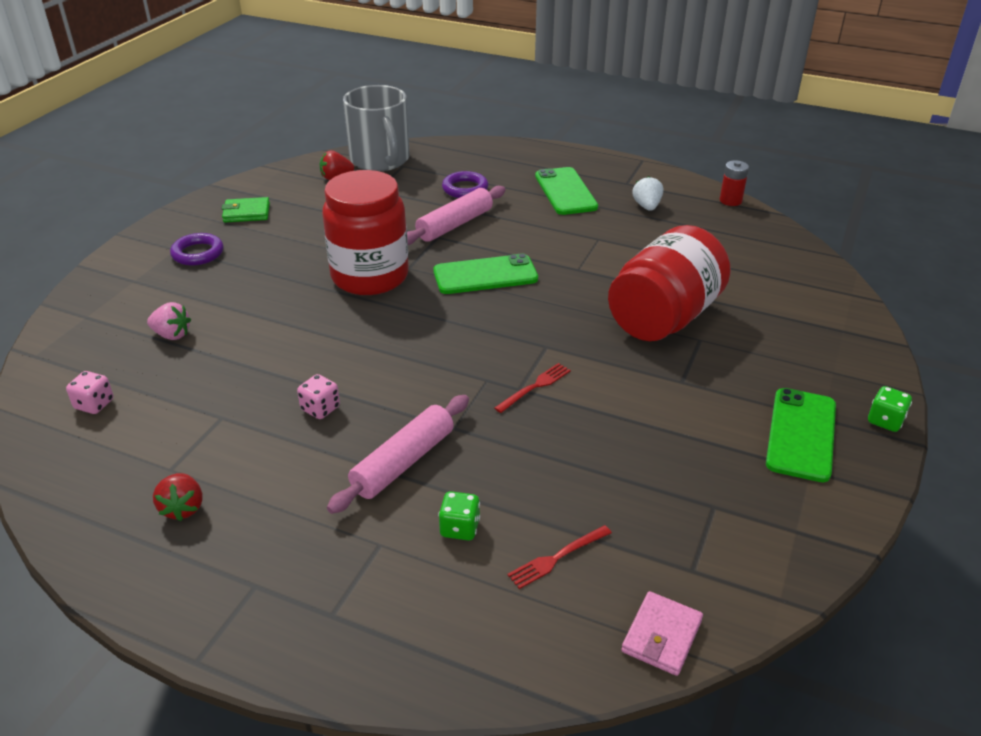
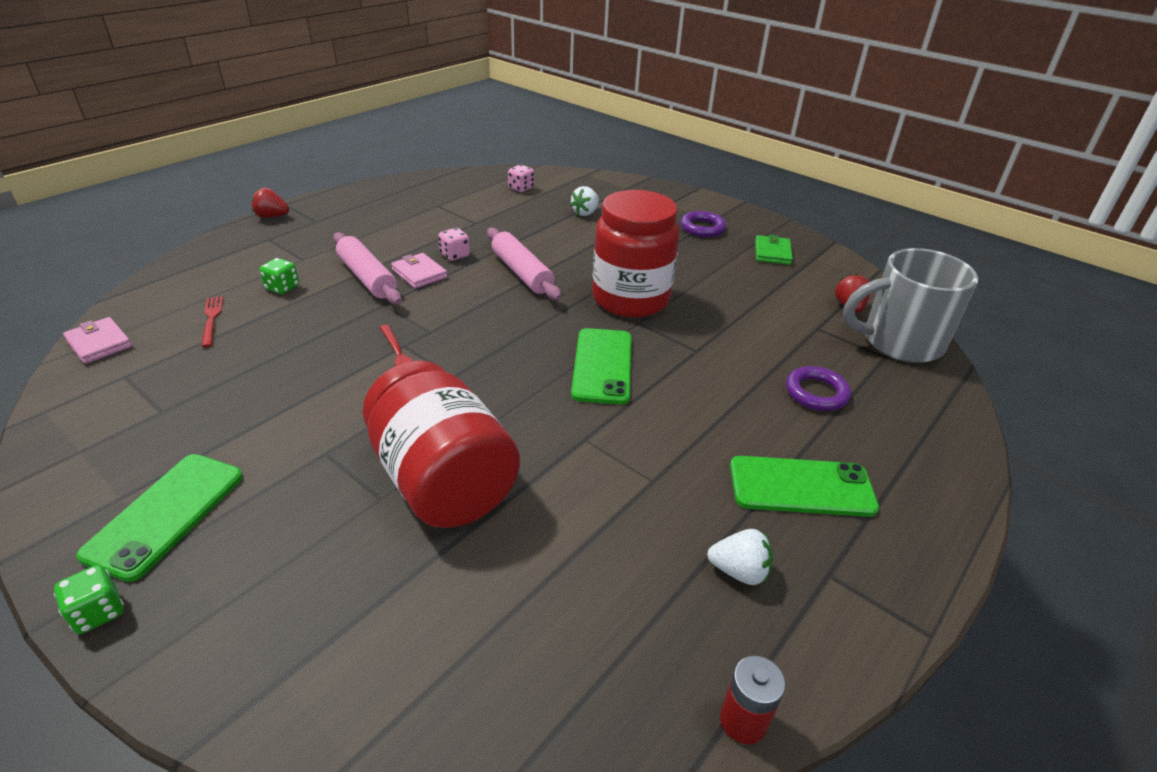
camera: 105 degrees right, 0 degrees up
(172, 335) = (585, 213): pink strawberry -> white strawberry
(183, 508) = (399, 207): red strawberry -> red strawberry (272, 216)
(376, 423) = (419, 273): none -> pink wallet
(455, 224) = (721, 367): pink rolling pin -> pink rolling pin (522, 273)
(801, 434) = (166, 514): green phone -> green phone turned 75 degrees clockwise

